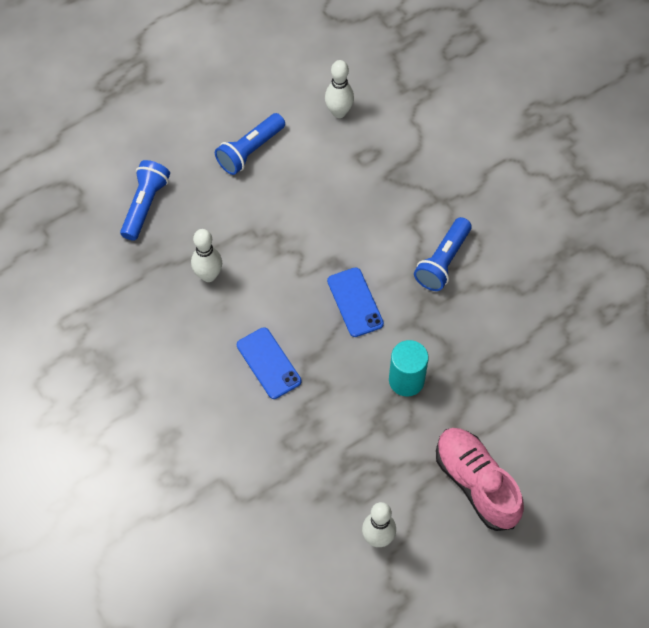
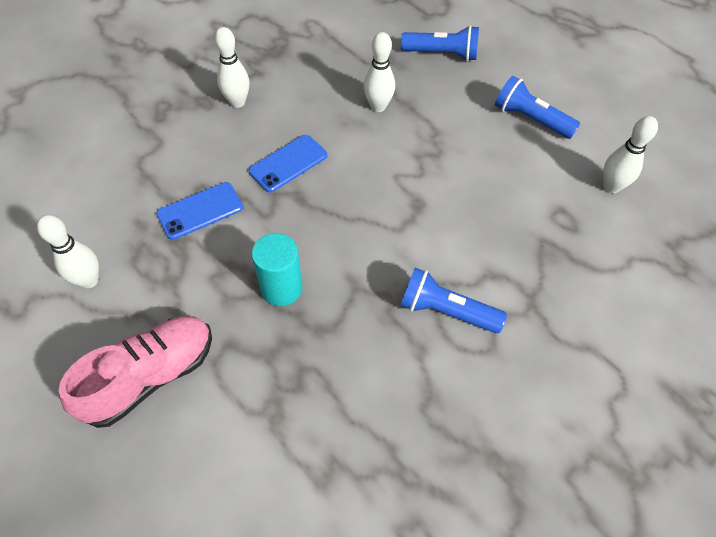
camera: 80 degrees right, 5 degrees down
(176, 404) = (237, 102): none -> white bowling pin
(355, 302) = (372, 228): blue phone -> blue phone (200, 211)

